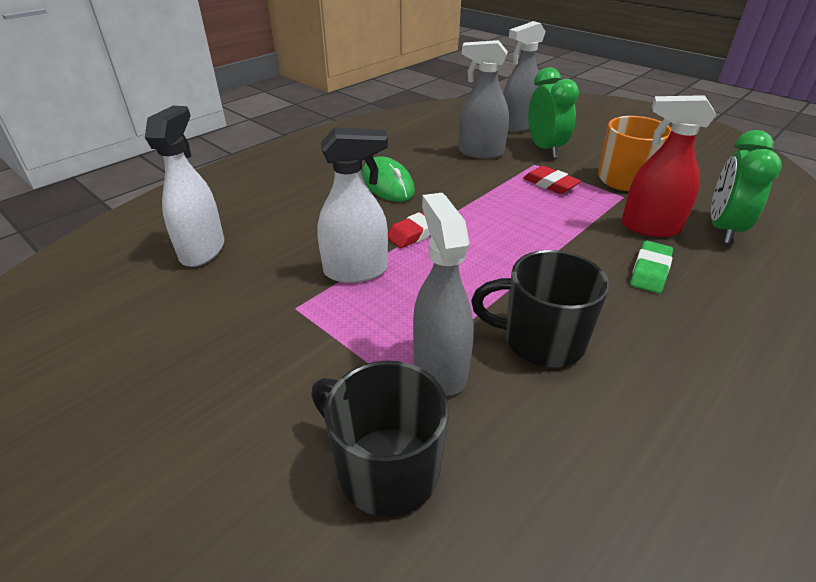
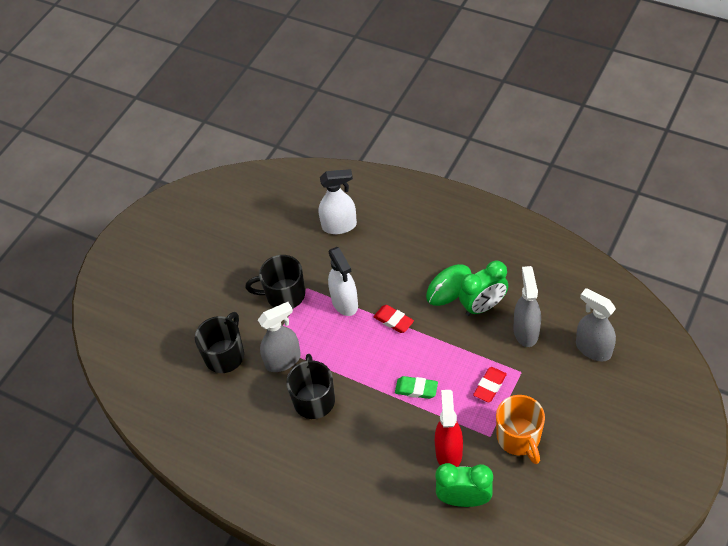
camera: 80 degrees right, 15 degrees up
(290, 339) = (284, 295): none -> black mug
(545, 149) = (553, 376): green clock -> green clock (483, 306)
(650, 271) = (394, 451): green eraser -> green eraser (416, 389)

